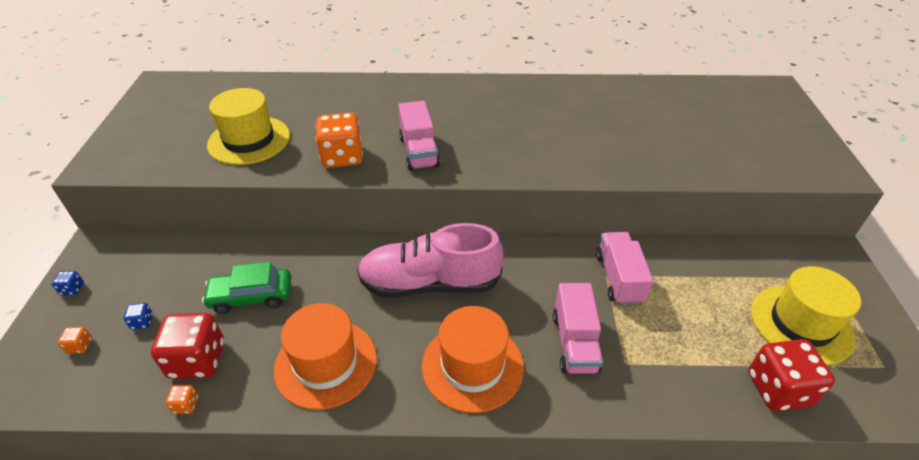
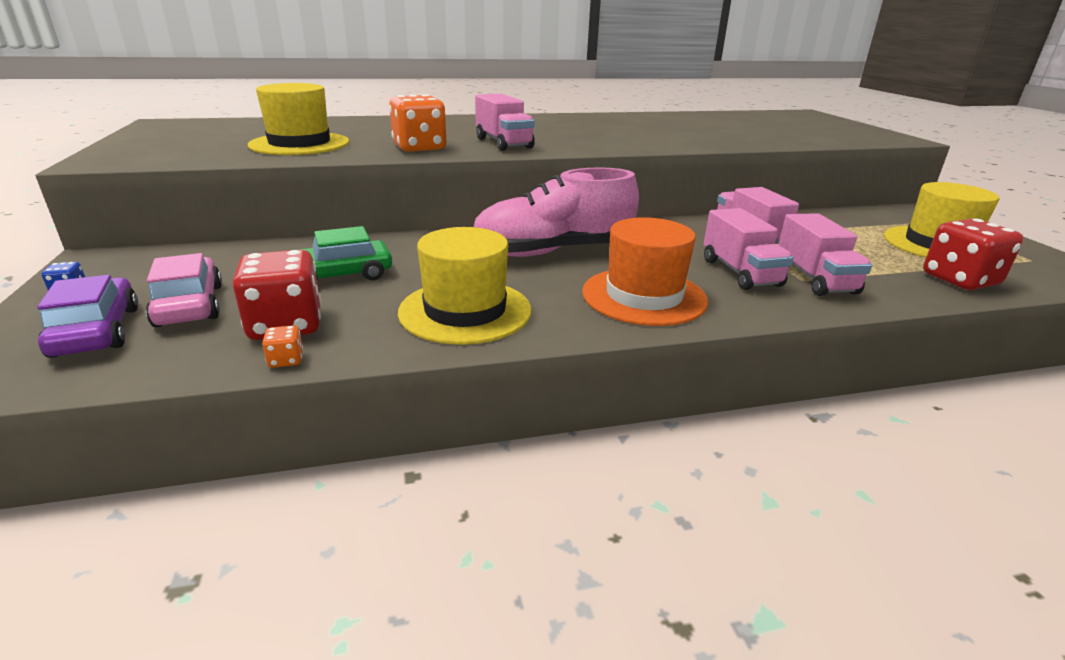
camera: 15 degrees left, 15 degrees down
(80, 346) = (96, 331): orange dice -> purple car
(142, 322) = (189, 305): blue dice -> pink car
(326, 363) = (465, 311): orange hat -> yellow hat
(637, 363) = (814, 278): none -> pink truck

